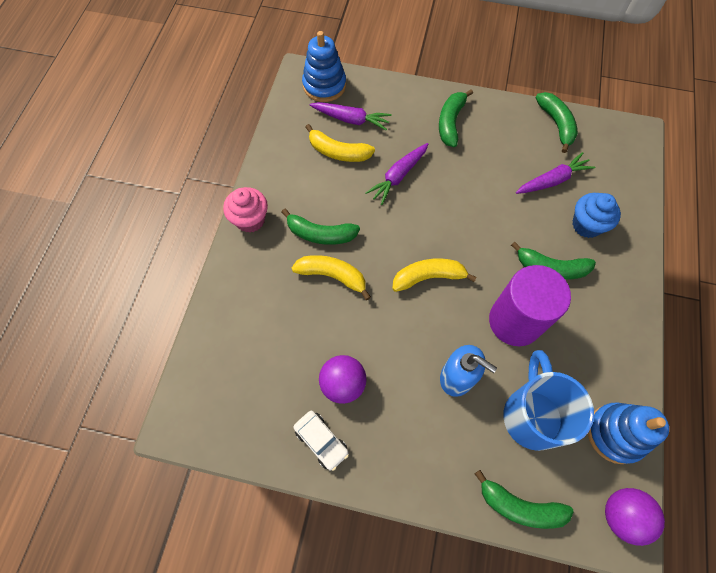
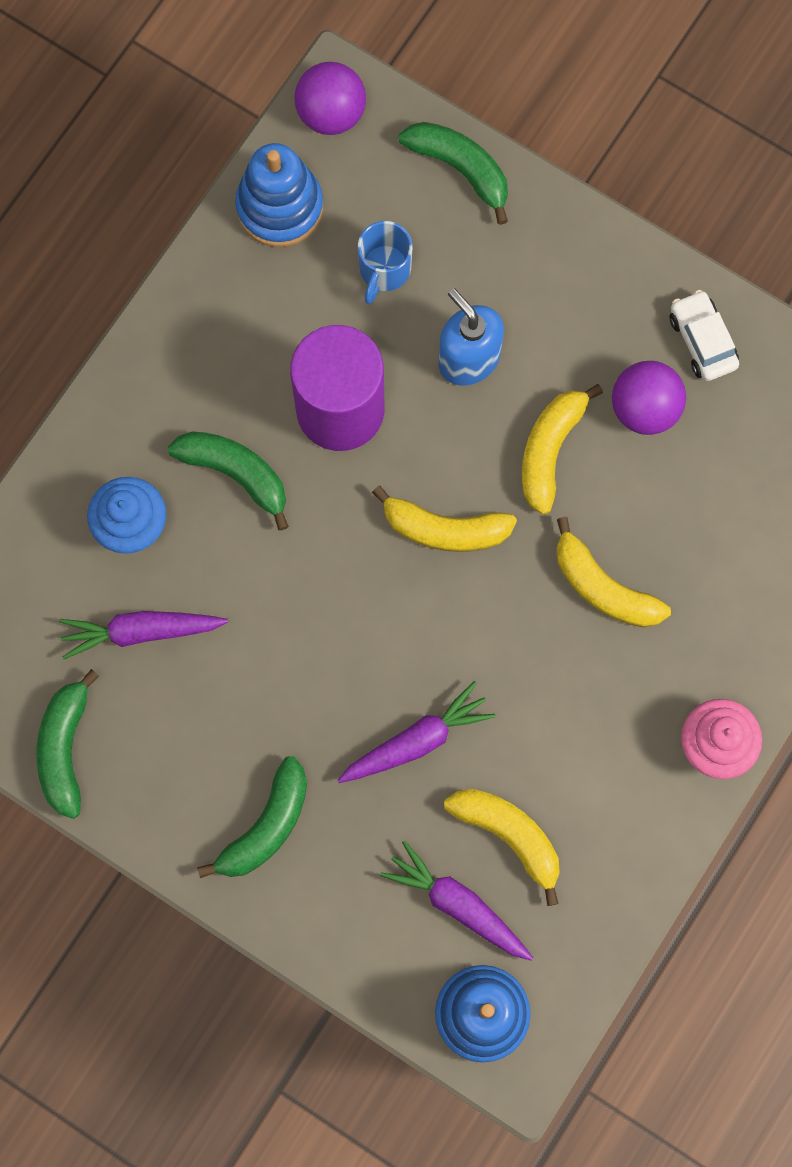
camera: 160 degrees left, 10 degrees up
(320, 234) = (598, 673): green banana -> none
(389, 339) = (550, 450): none -> yellow banana
(532, 415) = (384, 270): blue mug -> blue mug, size x0.55

